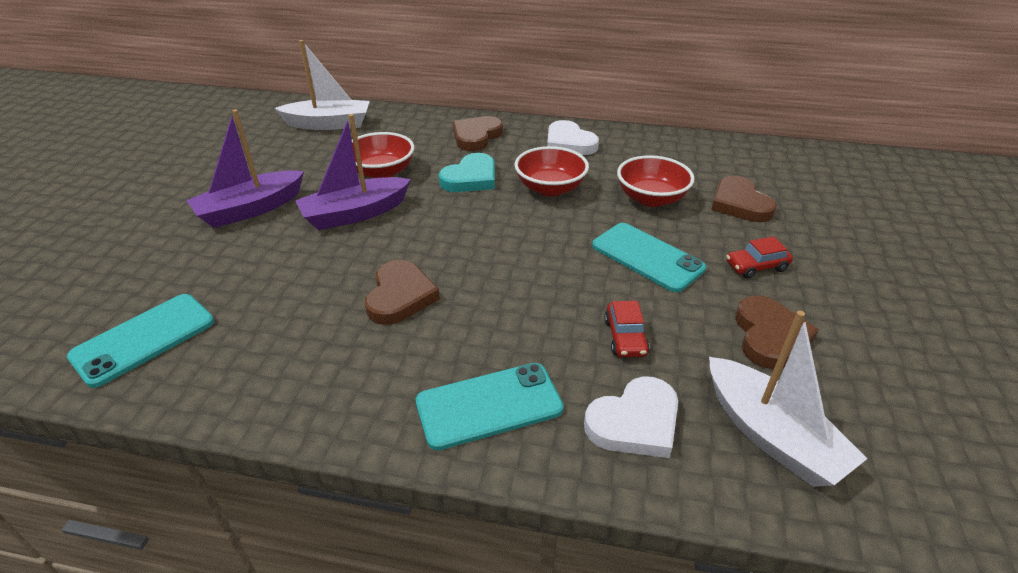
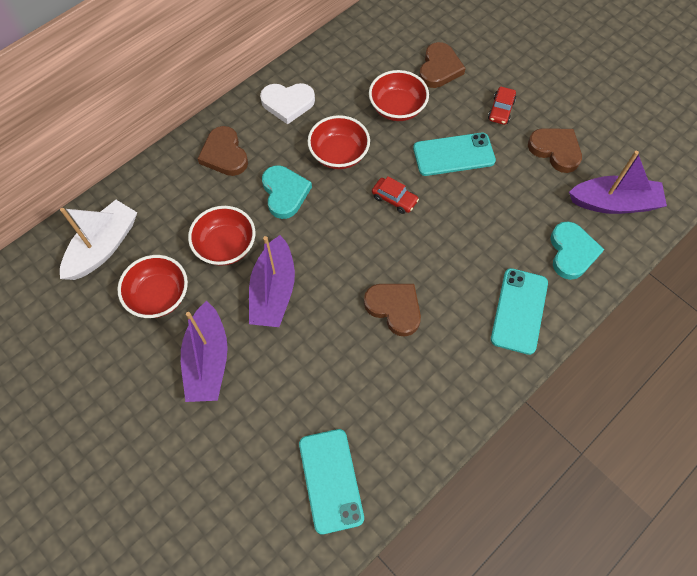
camera: 55 degrees left, 25 degrees up
(301, 162) = (159, 296): none -> red bowl
(625, 337) = (512, 214): red car -> red car (394, 199)
(635, 422) = (572, 252): white heart -> turquoise heart
(739, 204) = (439, 68): brown heart -> brown heart turned 90 degrees counterclockwise
(771, 435) = (614, 203): white boat -> purple boat

